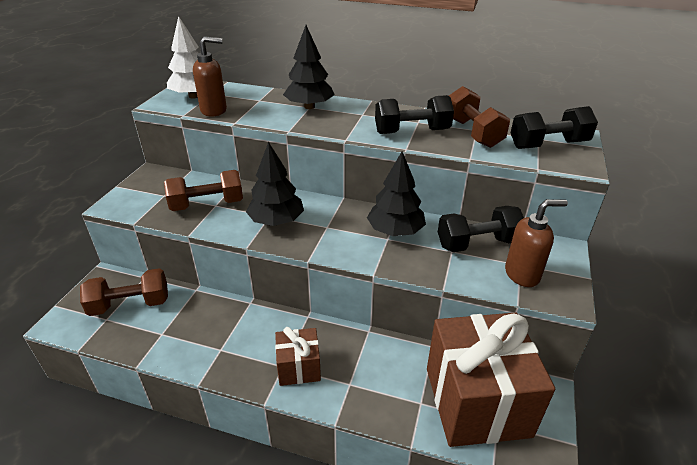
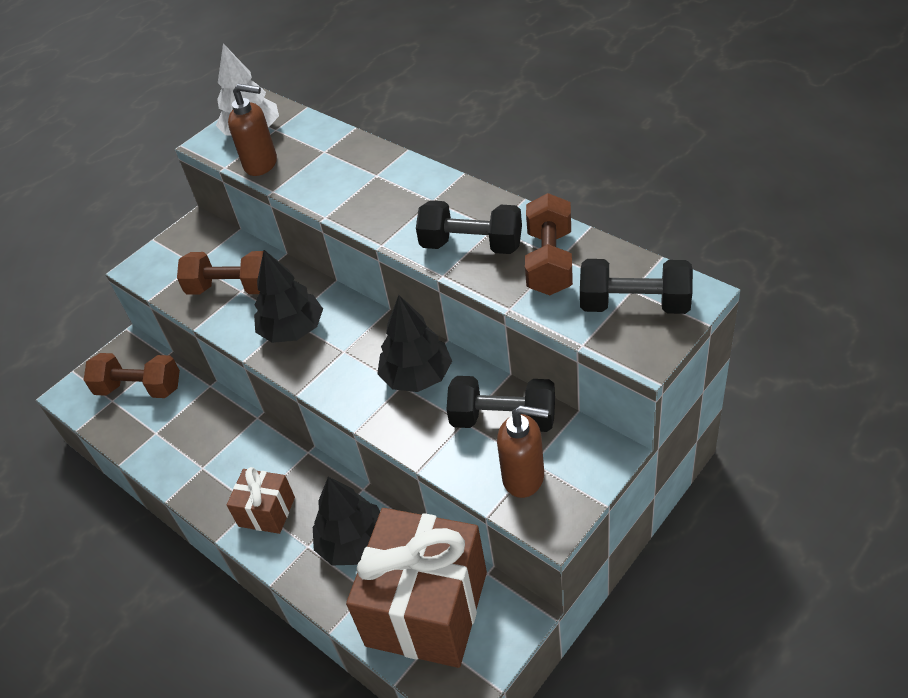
camera: 30 degrees right, 10 degrees up
(309, 106) = (375, 174): black tree -> black tree (353, 542)

